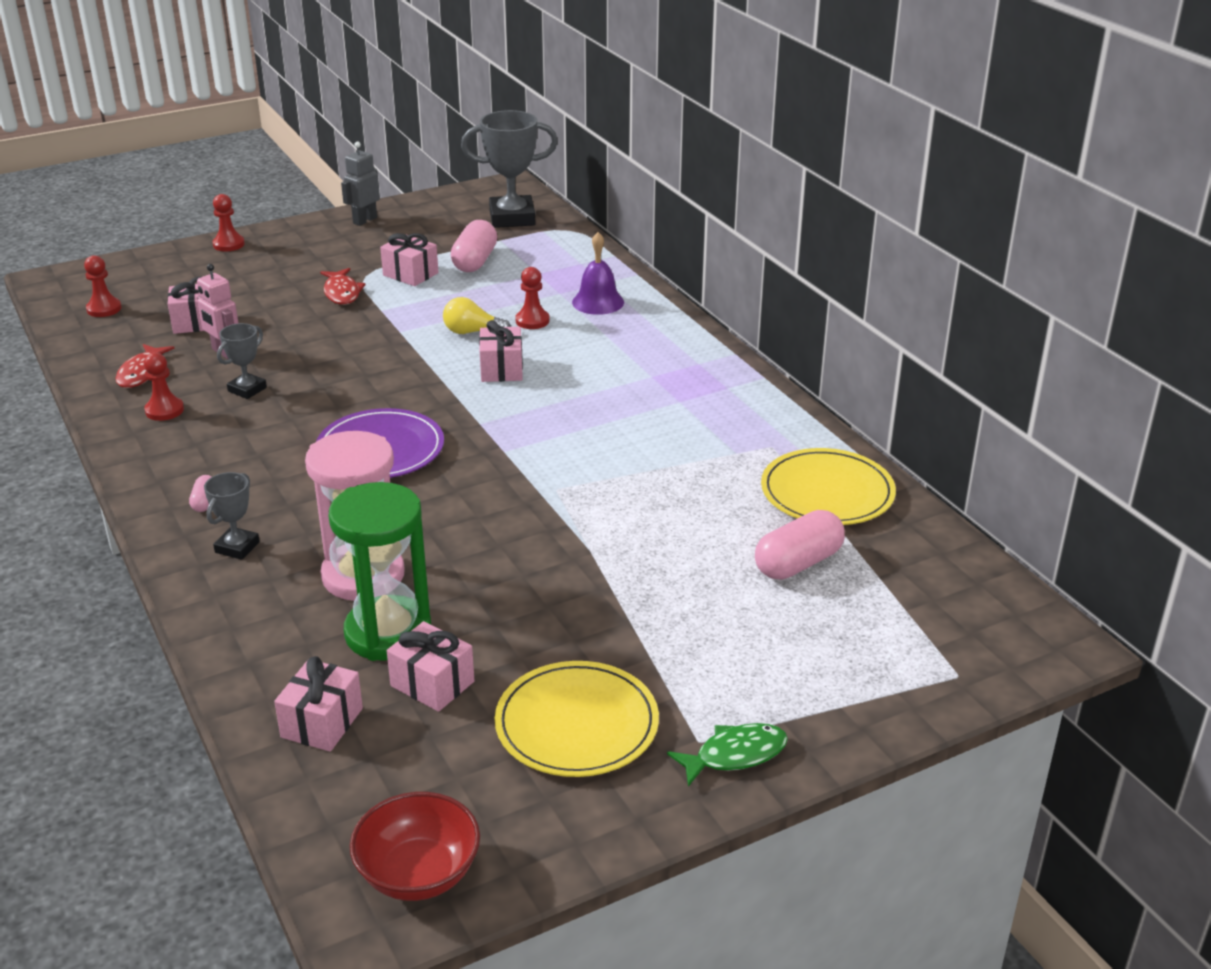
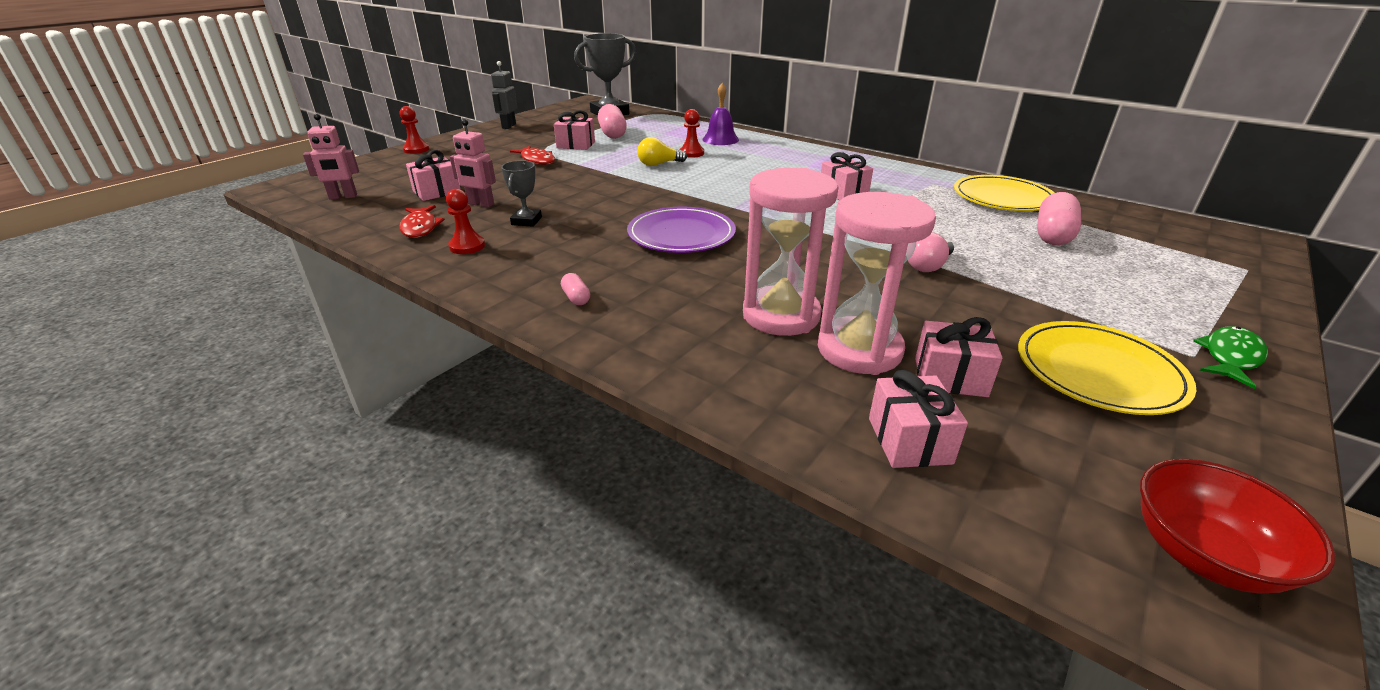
camera: 25 degrees left, 0 degrees up
(104, 309) = (343, 197): red pawn -> pink robot
(237, 547) = (646, 322): grey trophy -> none
(388, 633) = (859, 350): green hourglass -> pink hourglass
(501, 369) = (706, 178): pink gift -> pink gift (843, 193)
(586, 563) = (928, 266): none -> pink light bulb

